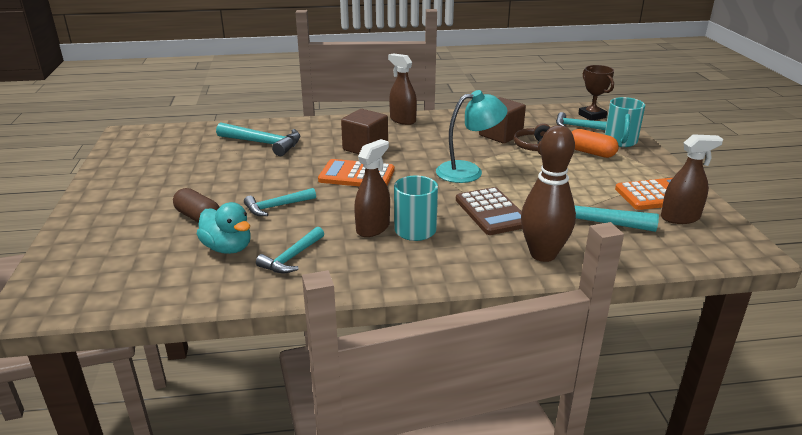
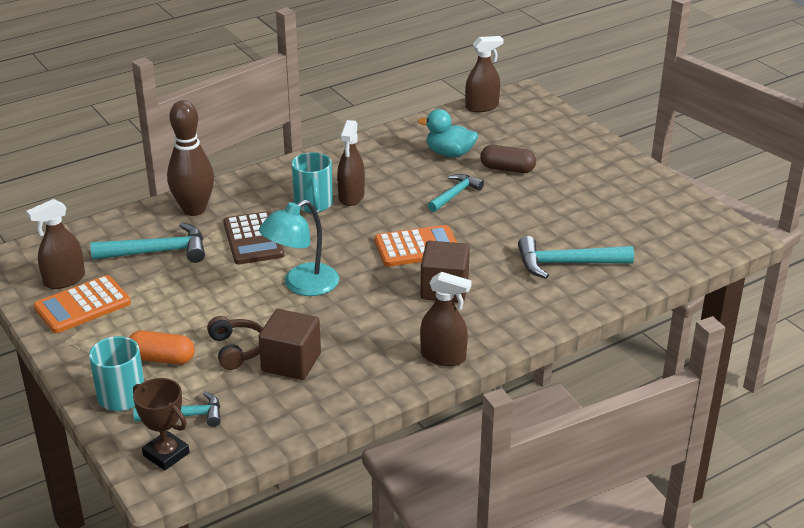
camera: 155 degrees right, 5 degrees up
(105, 301) = (482, 107): none -> brown spray bottle
(292, 257) = (393, 159): turquoise hammer -> none
(492, 212) = (253, 239): brown calculator -> brown calculator turned 150 degrees counterclockwise

